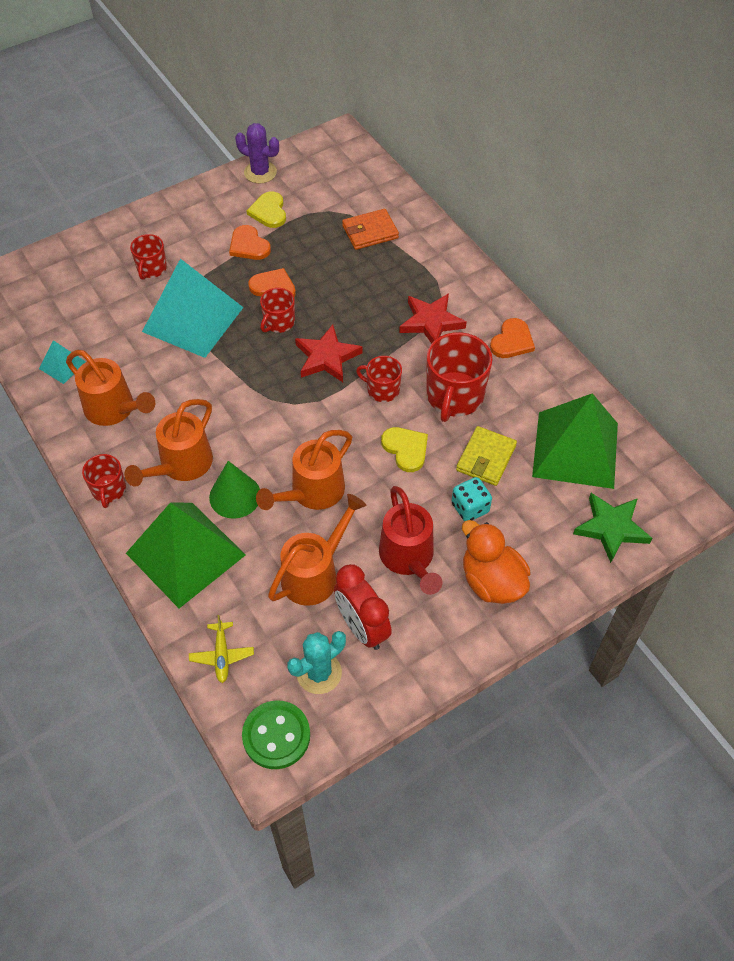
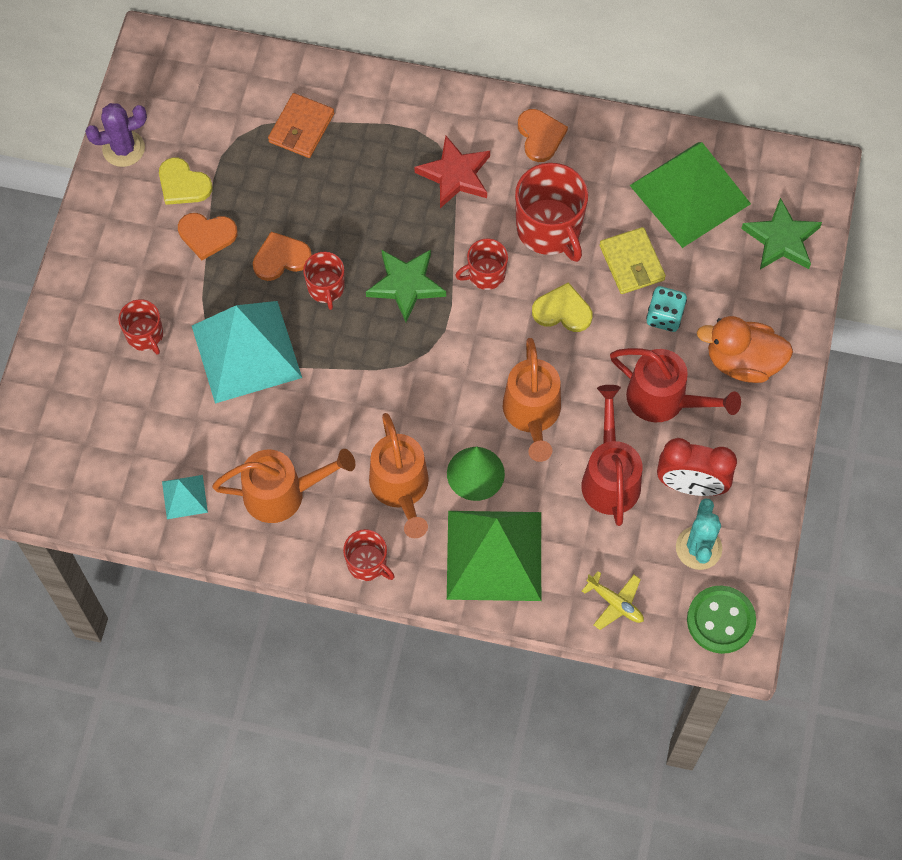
camera: 45 degrees left, 10 degrees up
(315, 573) = (609, 476): orange watering can -> red watering can
(327, 357) = (406, 285): red star -> green star

